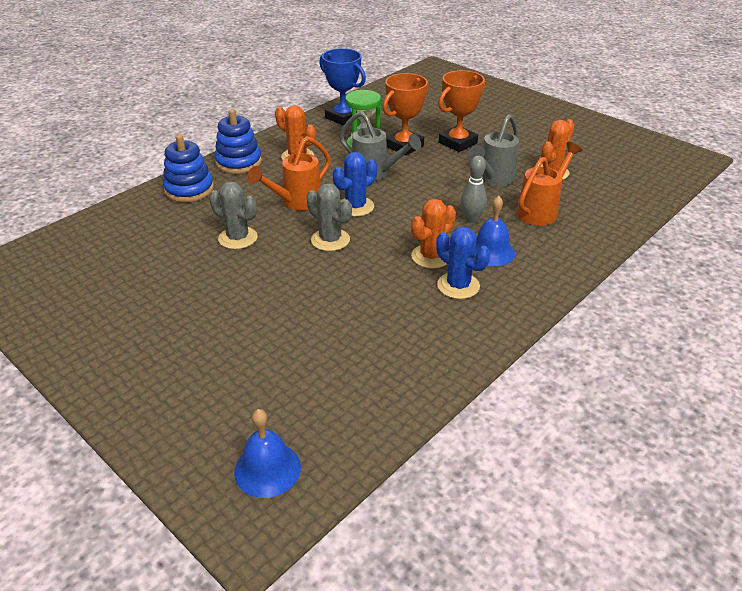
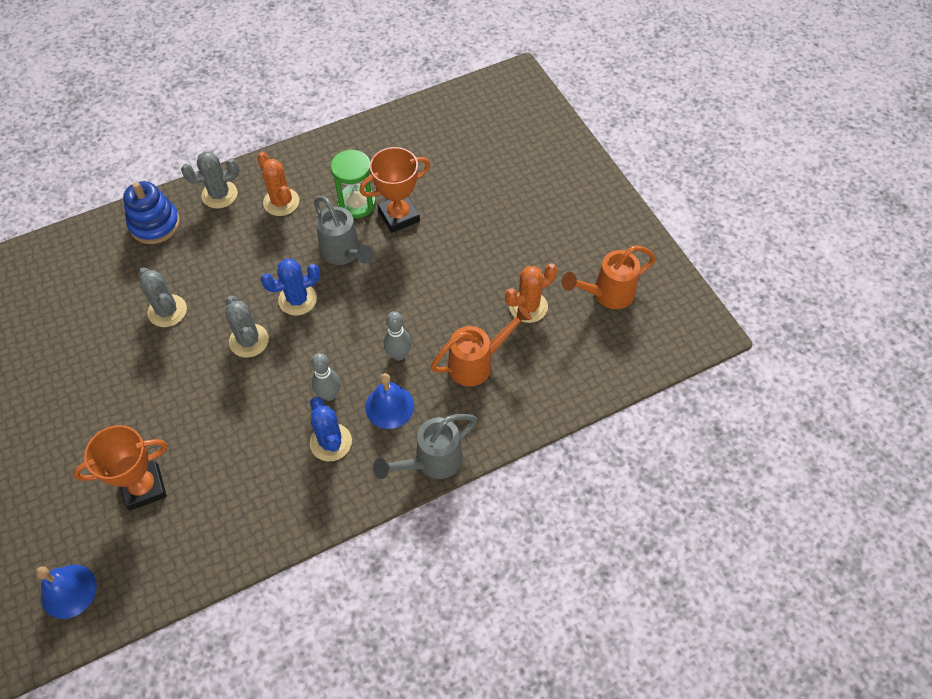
camera: 20 degrees right, 20 degrees up
(239, 162) = (219, 194): blue stacking toy -> grey cactus
(296, 202) = (245, 275): orange watering can -> orange watering can (606, 294)
(343, 117) = (362, 147): blue trophy -> none
(431, 256) = (329, 394): orange cactus -> grey bowling pin
(457, 143) = (459, 227): orange trophy -> orange trophy (144, 487)
(493, 179) = (459, 299): grey watering can -> grey watering can (431, 462)

